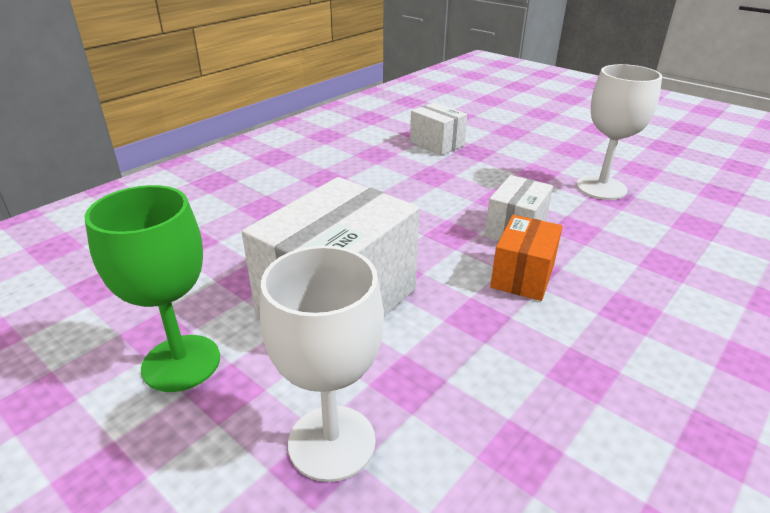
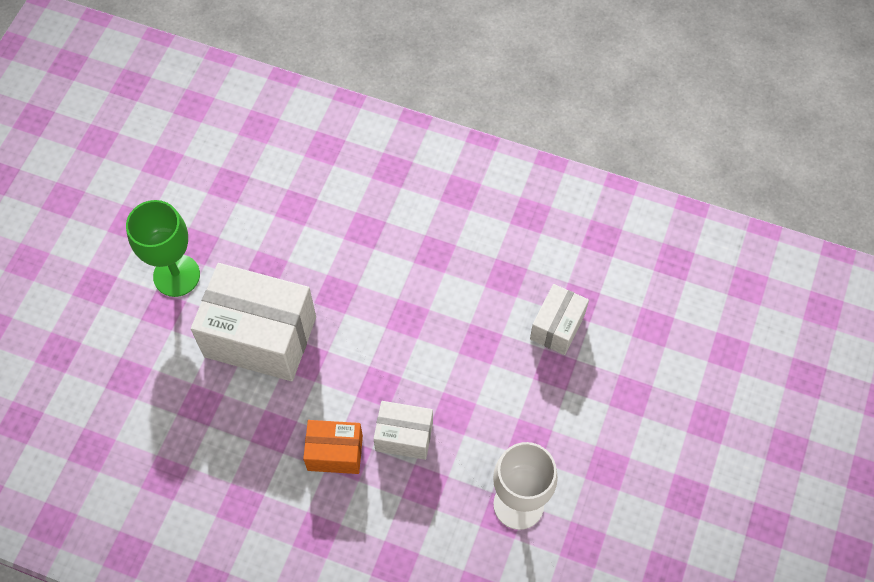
camera: 70 degrees right, 30 degrees up
(332, 442) = (145, 380): white goblet -> none

